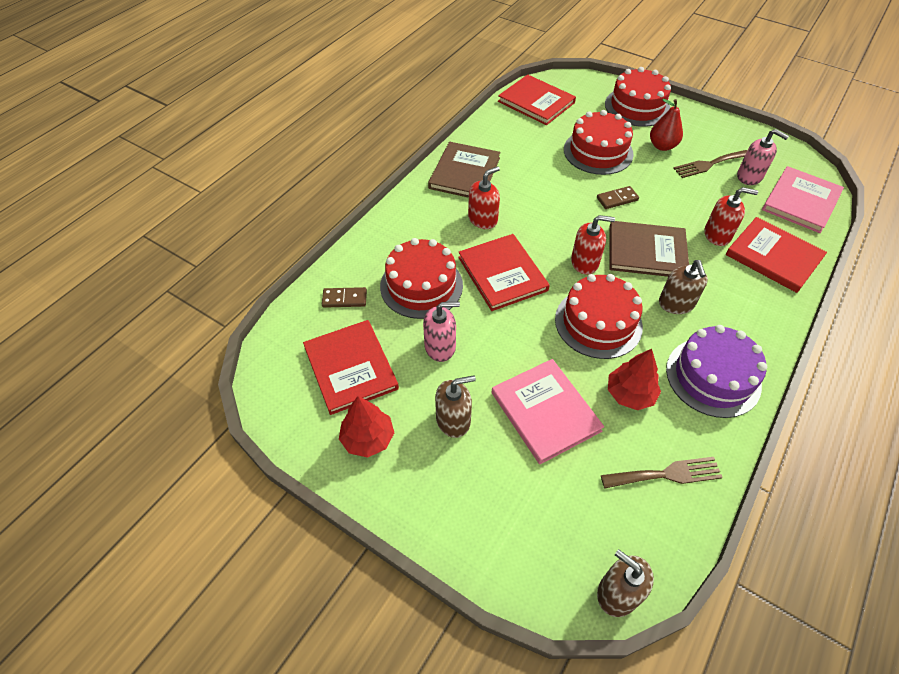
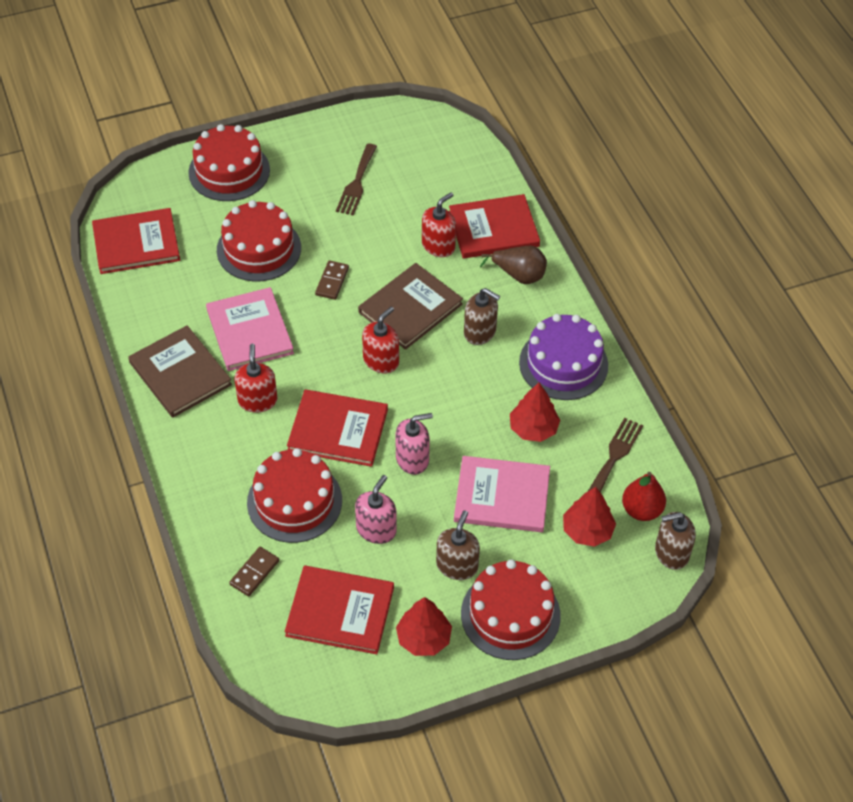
camera: 55 degrees left, 0 degrees up
(573, 500) = (587, 531): none -> red tree
(598, 322) = (451, 399): red cake -> red cake (510, 614)
(662, 146) = (300, 196): red pear -> red pear (641, 510)
(749, 176) = (398, 168): pink soap dispenser -> pink soap dispenser (412, 459)
(755, 296) = (519, 275): none -> brown pear
(801, 201) = (457, 160): pink book -> pink book (249, 331)

